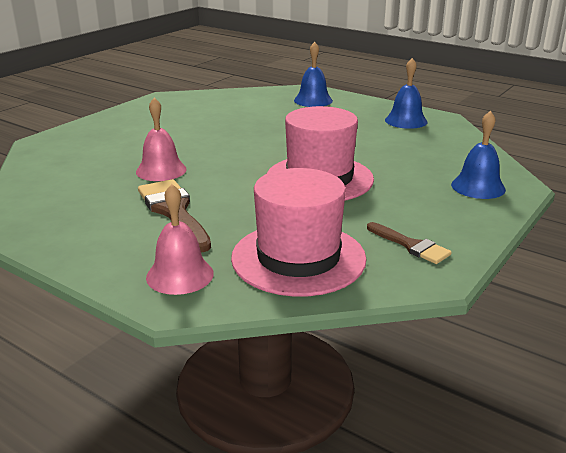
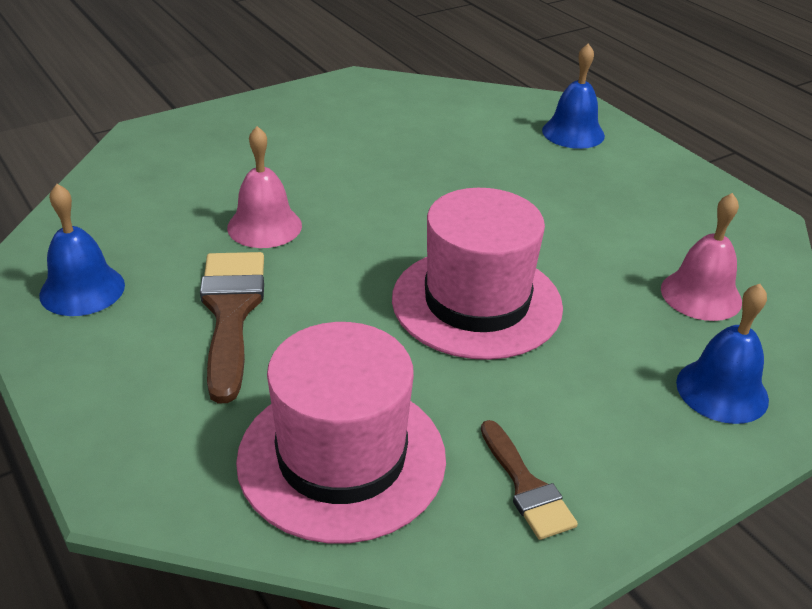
camera: 20 degrees right, 10 degrees up
(180, 275) = (163, 438): pink bell -> pink bell (701, 295)
(406, 121) = (695, 211): blue bell -> blue bell (82, 289)

